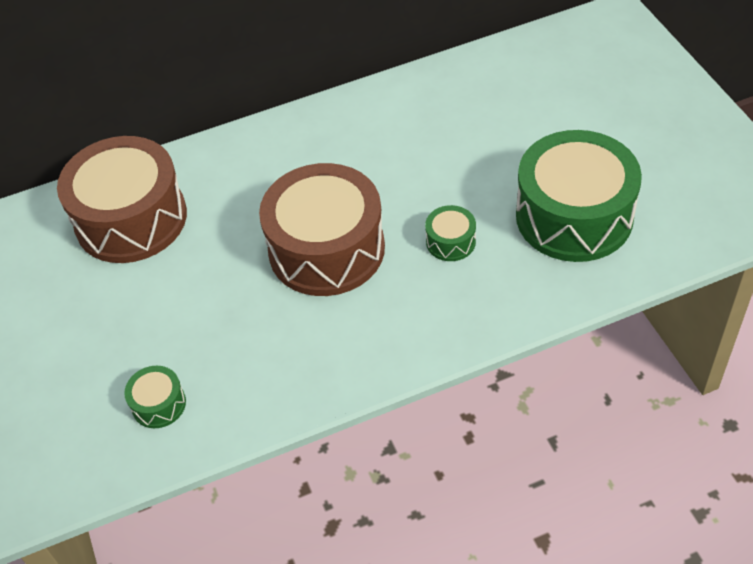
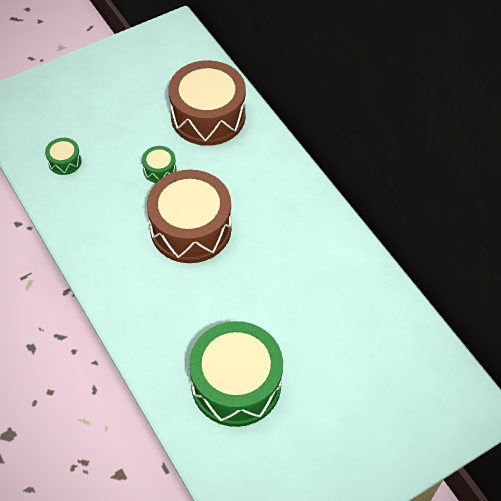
camera: 75 degrees right, 5 degrees up
(450, 241) = (204, 303): green drum -> green drum (159, 170)

